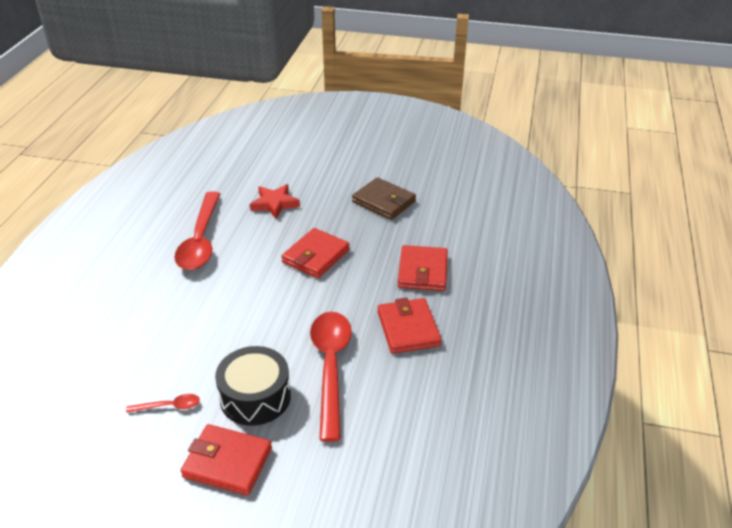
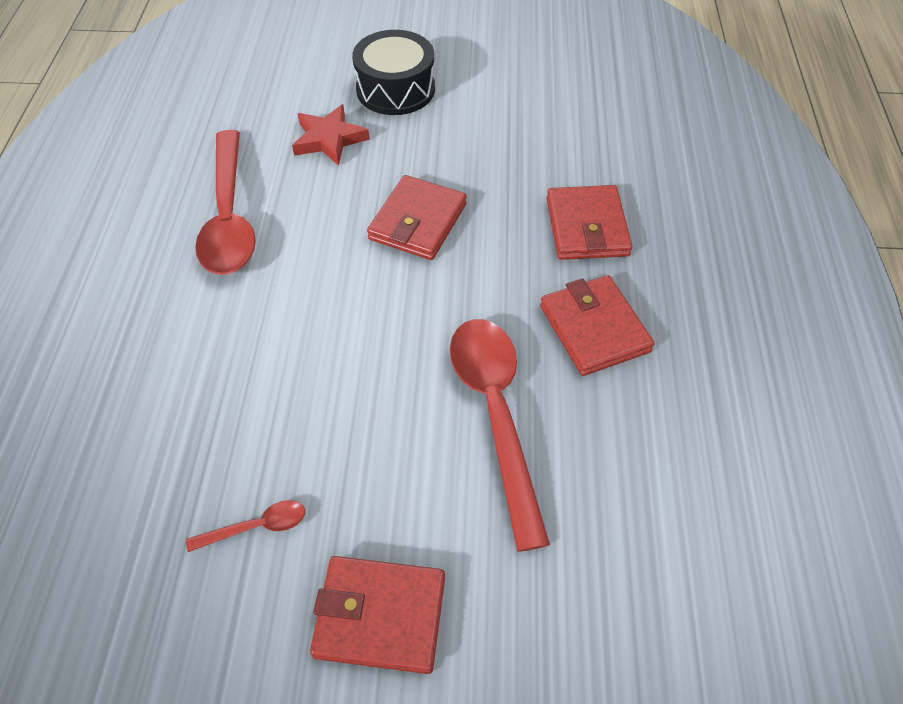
camera: 10 degrees left, 15 degrees up
(255, 397) = (392, 486): black drum -> black drum (395, 89)
(384, 202) = (494, 116): brown wallet -> none

